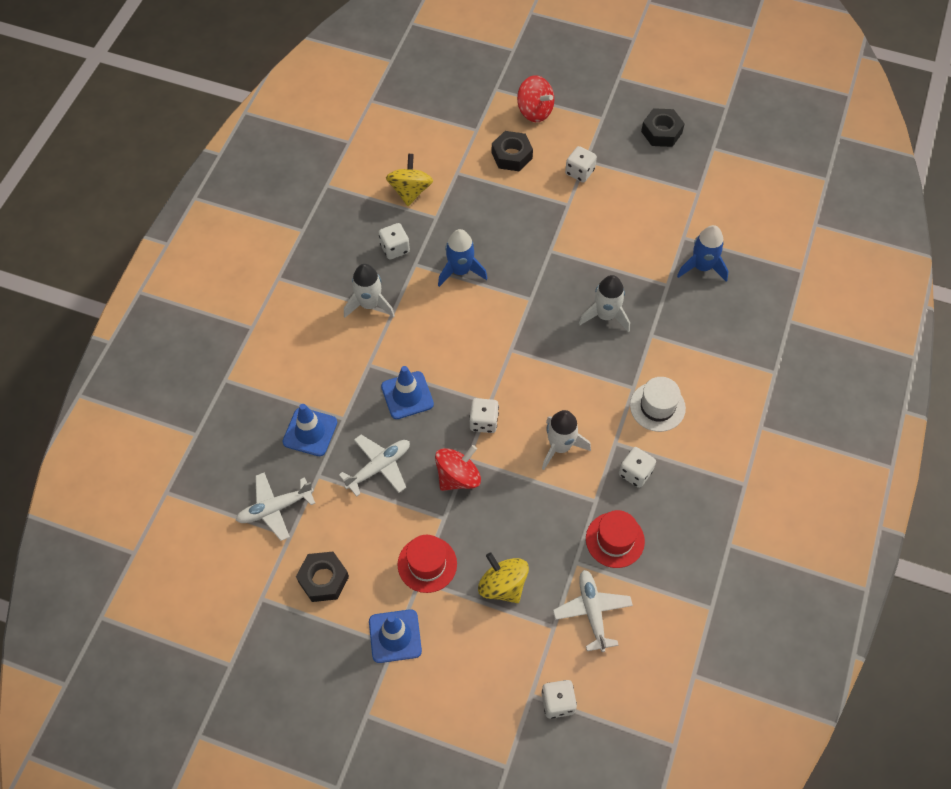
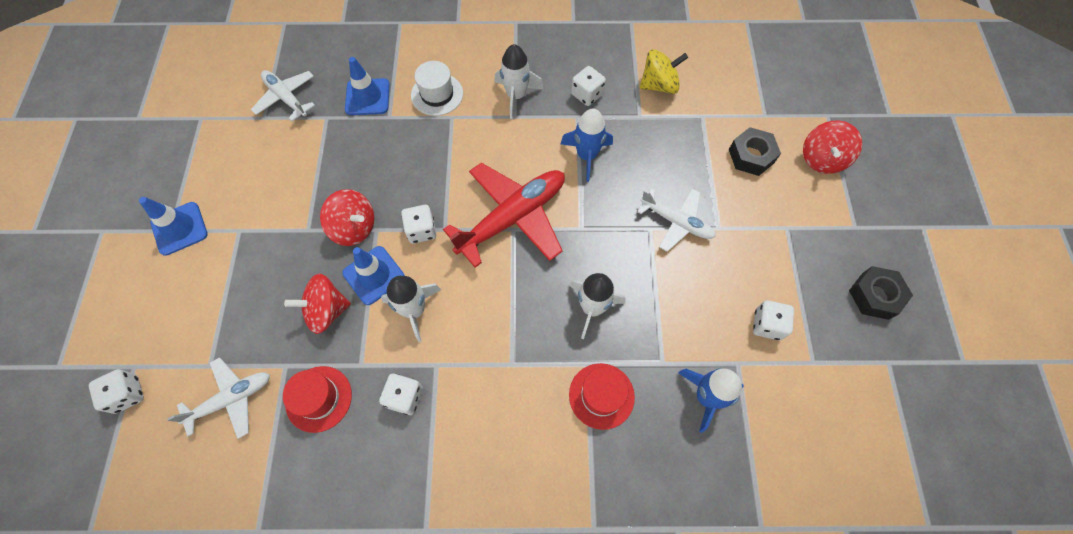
camera: 70 degrees right, 5 degrees up
(323, 579) = (226, 155): black nut -> none
(379, 467) = (347, 160): white plane -> white plane (676, 222)
(407, 395) = (429, 157): blue traffic cone -> blue traffic cone (374, 275)
(427, 564) = (256, 231): red hat -> red hat (601, 396)
(499, 346) = (513, 217): none -> red plane
(502, 585) = (246, 304): yellow spinning top -> none
(535, 517) = (326, 311): none -> red spinning top
(579, 172) = (767, 226): white dice -> white dice (767, 325)
(657, 407) = (496, 398): white hat -> white hat (437, 94)

